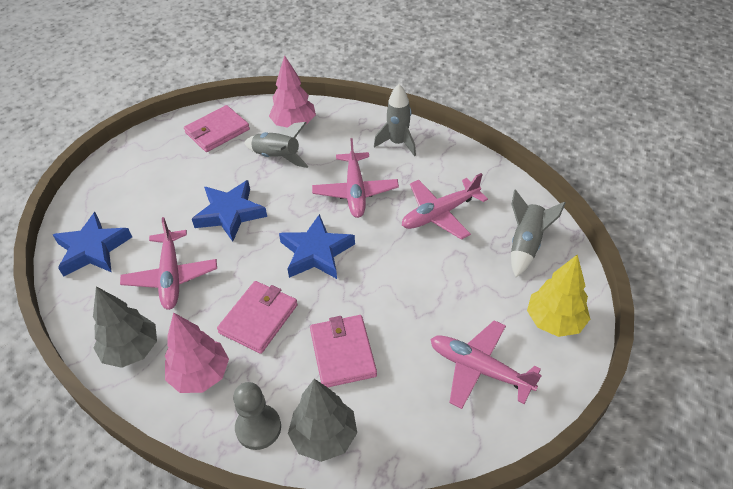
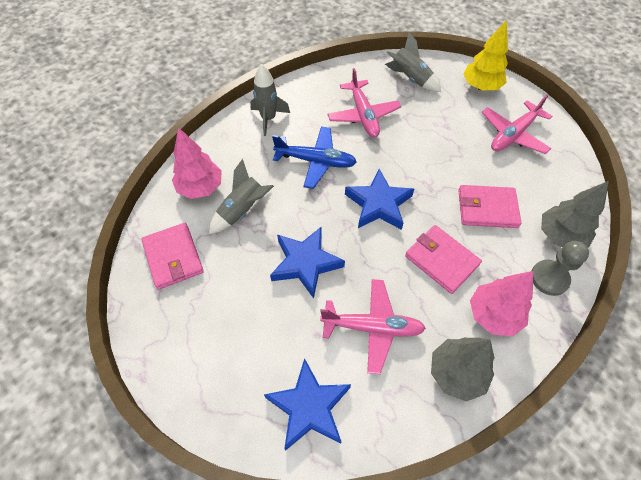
camera: 75 degrees left, 10 degrees up
(355, 191) = (316, 161): pink plane -> blue plane

